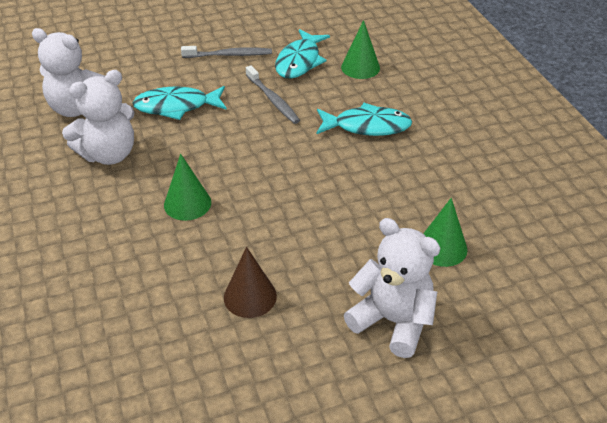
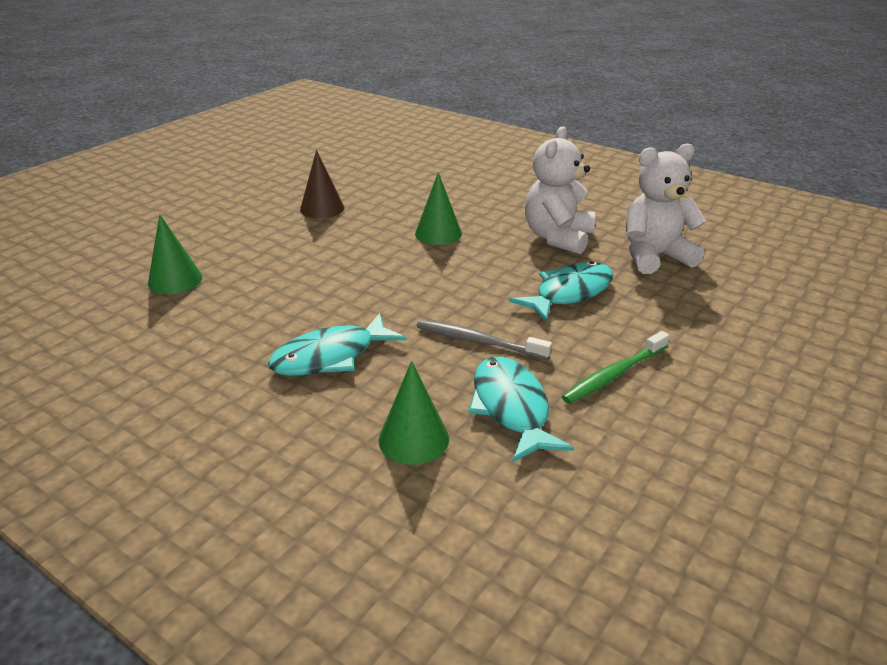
camera: 145 degrees right, 10 degrees down
(229, 55) = (614, 374): grey toothbrush -> green toothbrush
(393, 321) = (199, 229): white teddy bear -> none

